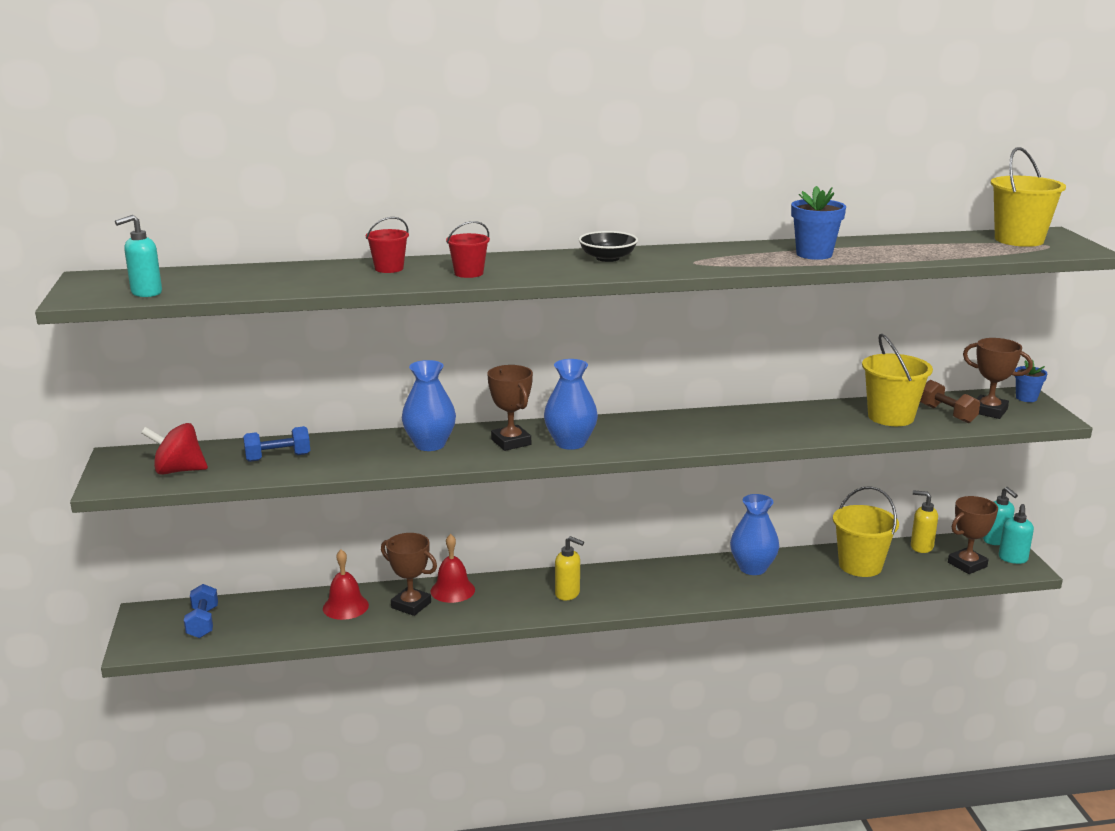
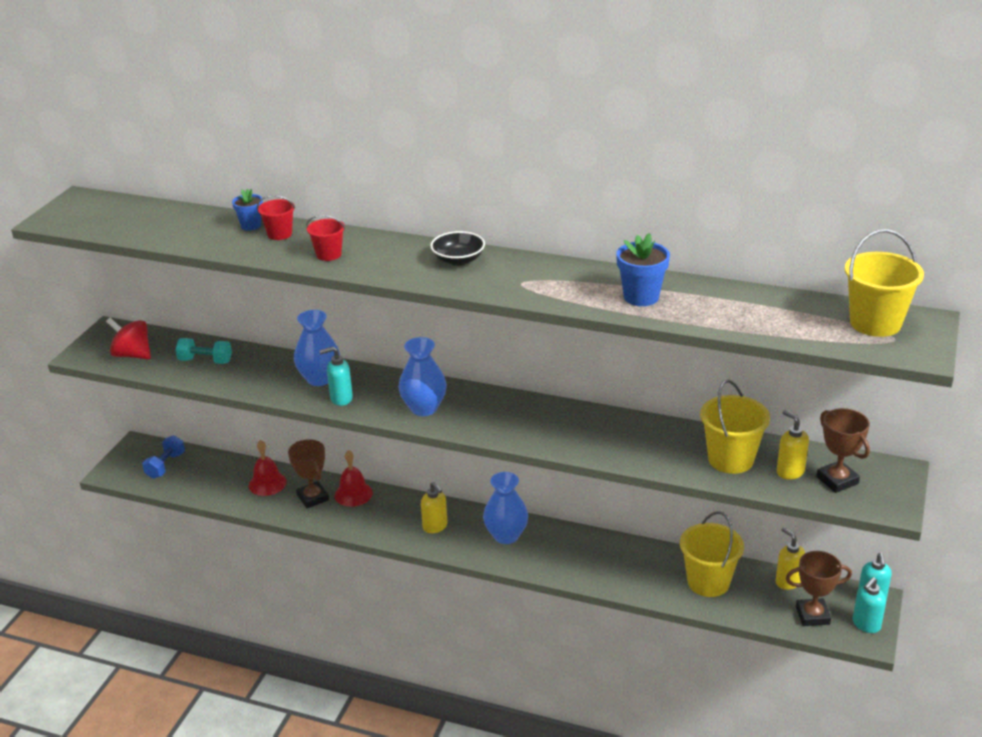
camera: 30 degrees right, 10 degrees up
(146, 293) = (92, 225): turquoise soap dispenser -> turquoise soap dispenser (341, 398)
(278, 457) = (205, 361): blue dumbbell -> turquoise dumbbell
(511, 442) = (380, 394): brown trophy -> none
(752, 568) = (609, 552): blue vase -> blue vase (506, 535)
(947, 414) = (790, 471): brown dumbbell -> yellow soap dispenser
(1026, 398) = (897, 475): blue flower pot -> blue flower pot (251, 225)

